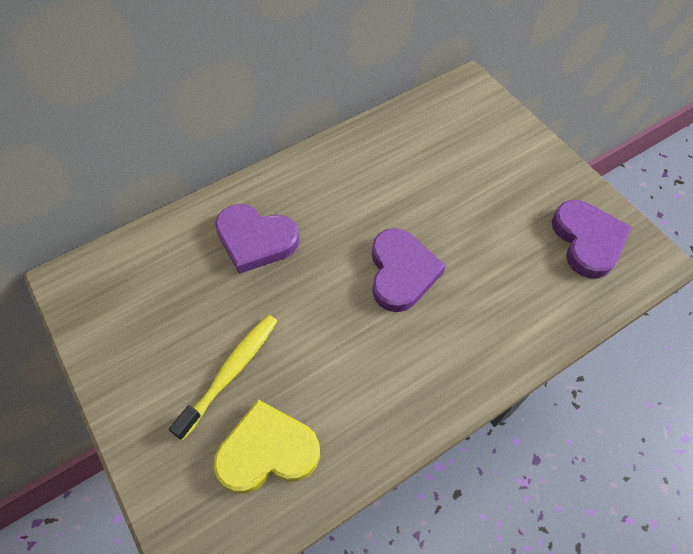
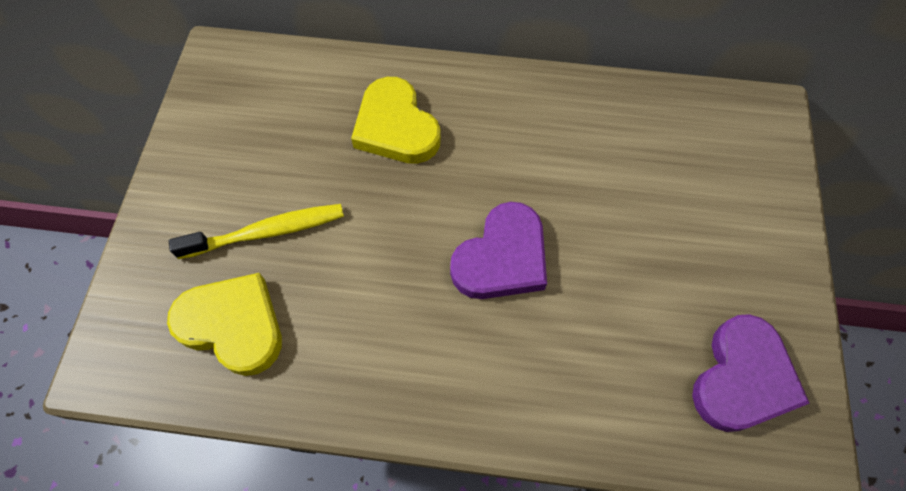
camera: 40 degrees right, 5 degrees up
(255, 240) = (396, 127): purple heart -> yellow heart

